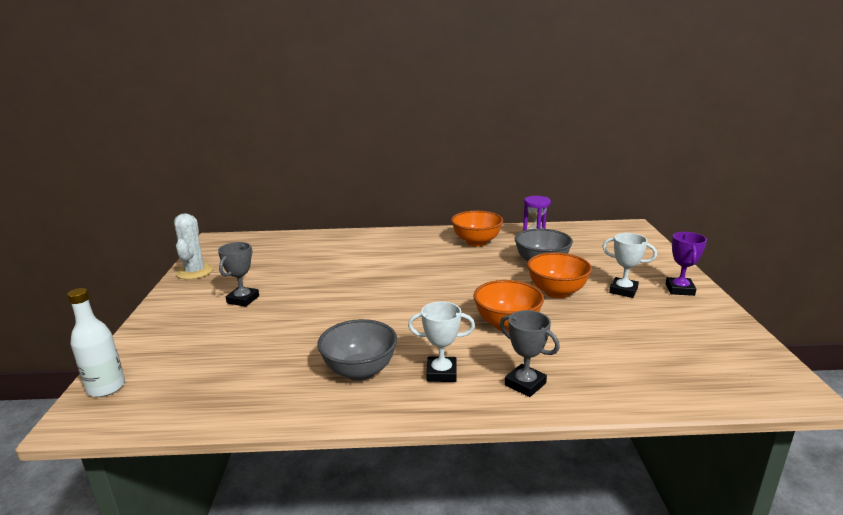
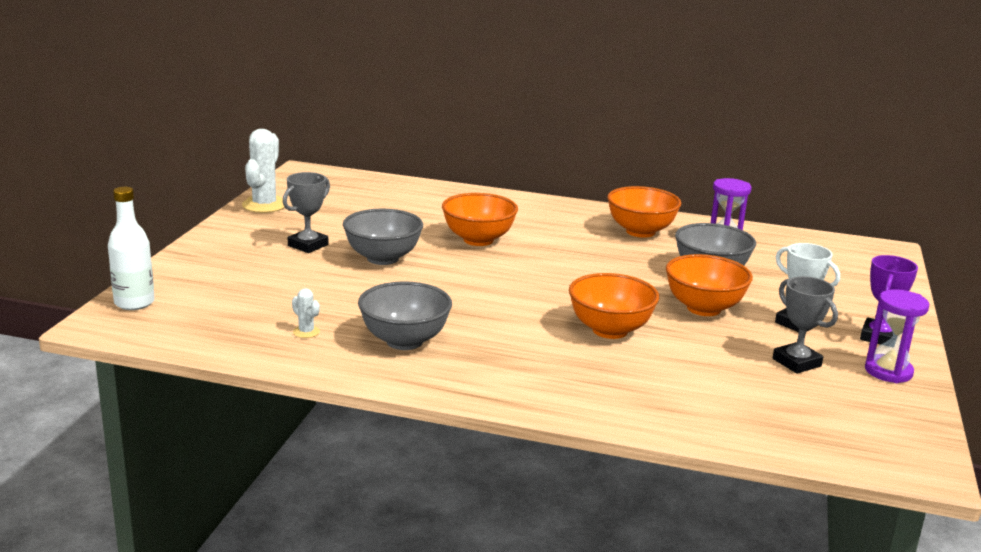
camera: 15 degrees right, 0 degrees up
(273, 382) = (306, 332): none -> white cactus
(307, 299) = (383, 258): none -> grey bowl
(370, 269) = (478, 240): none -> orange bowl
(441, 373) = (496, 361): white trophy -> none
(525, 384) = (586, 391): grey trophy -> grey trophy (796, 362)
(708, 315) = (888, 371): none -> purple hourglass

